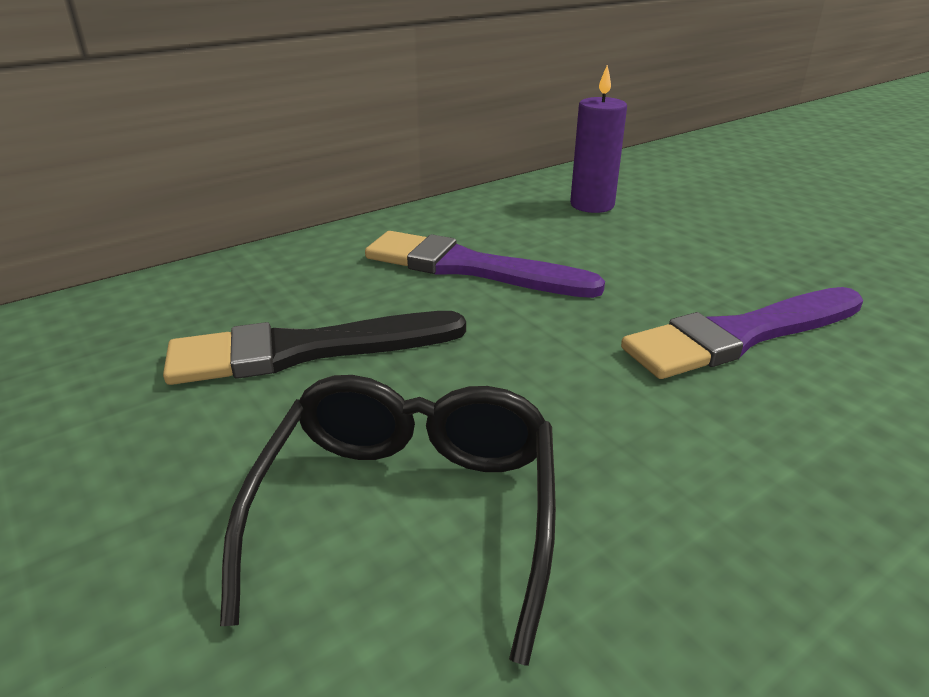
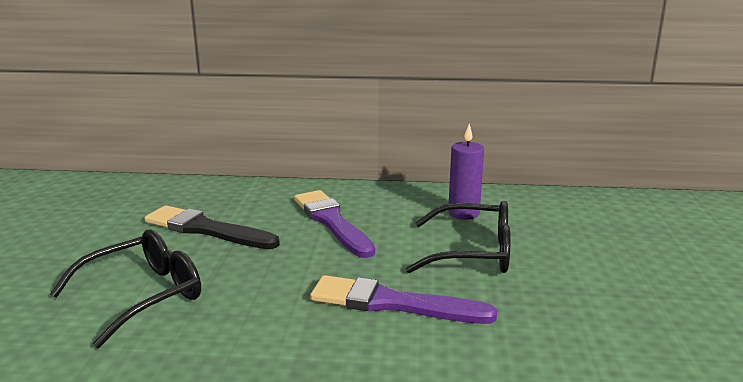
camera: 40 degrees right, 10 degrees down
(688, 243) = (473, 253): none -> black glasses

